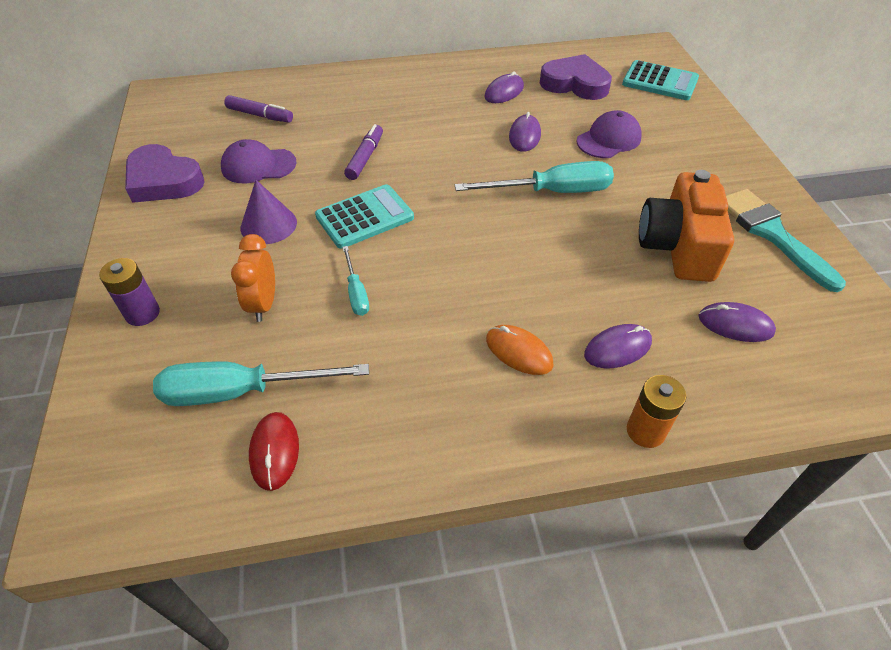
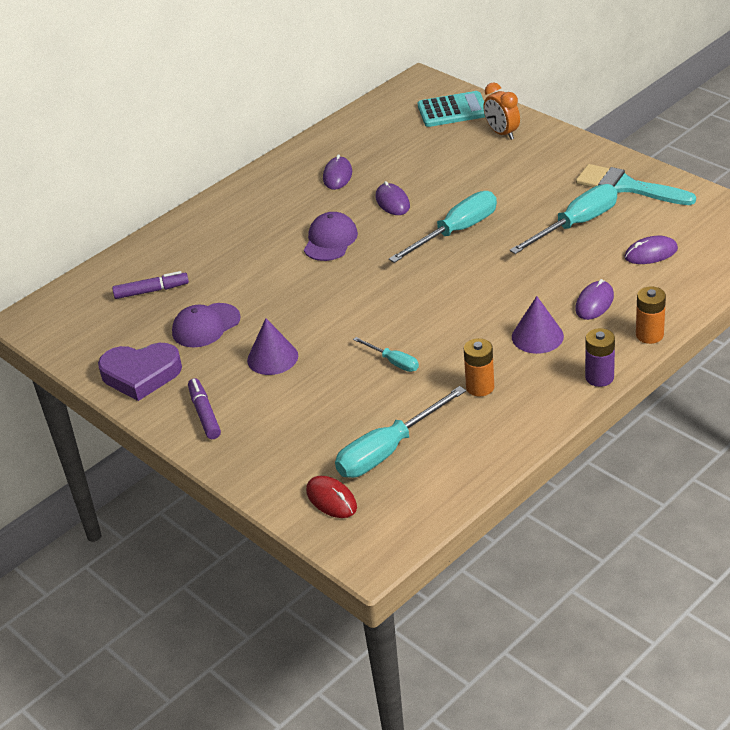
camera: 30 degrees left, 10 degrees down
(142, 313) = (257, 453): purple battery -> purple battery (599, 377)
(263, 304) = (337, 402): orange clock -> orange clock (502, 133)
(274, 451) = (449, 463): red mouse -> red mouse (331, 499)
(365, 157) = (286, 277): purple marker -> purple marker (204, 414)
(365, 217) = (339, 316): turquoise calculator -> none
(402, 376) = (480, 387): none -> orange battery
(519, 352) = (537, 336): orange mouse -> purple cone
(575, 84) = (387, 142): purple heart -> none
(609, 139) = (458, 174): purple cap -> purple cap (330, 240)
(678, 246) = (576, 225): orange camera -> turquoise screwdriver

